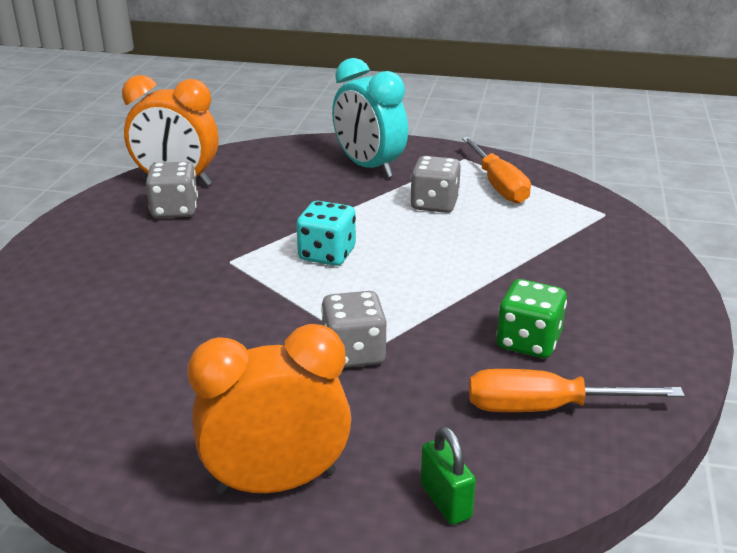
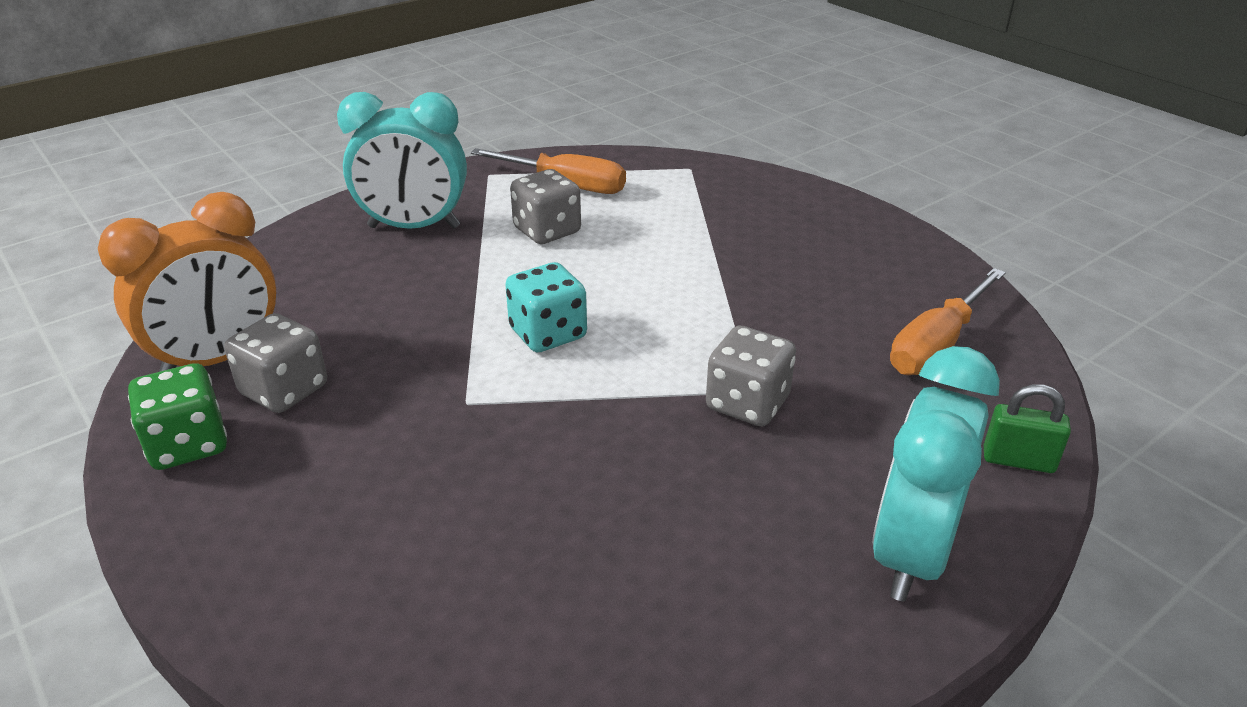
camera: 50 degrees left, 5 degrees up
(276, 483) = (911, 553): orange clock -> turquoise clock
(528, 342) = (836, 303): green dice -> green dice (188, 444)

